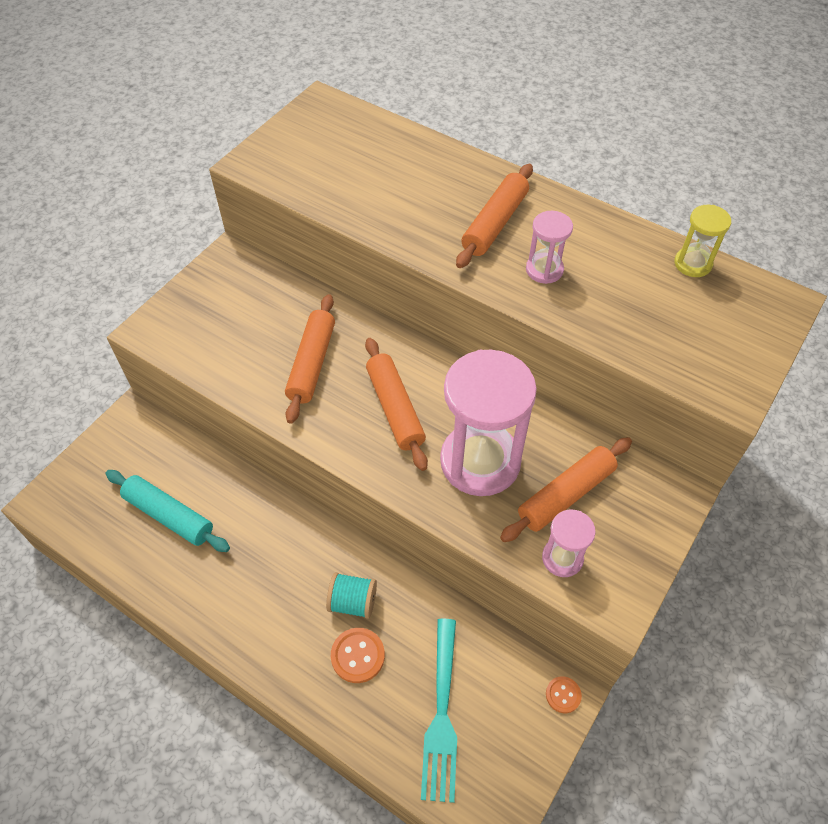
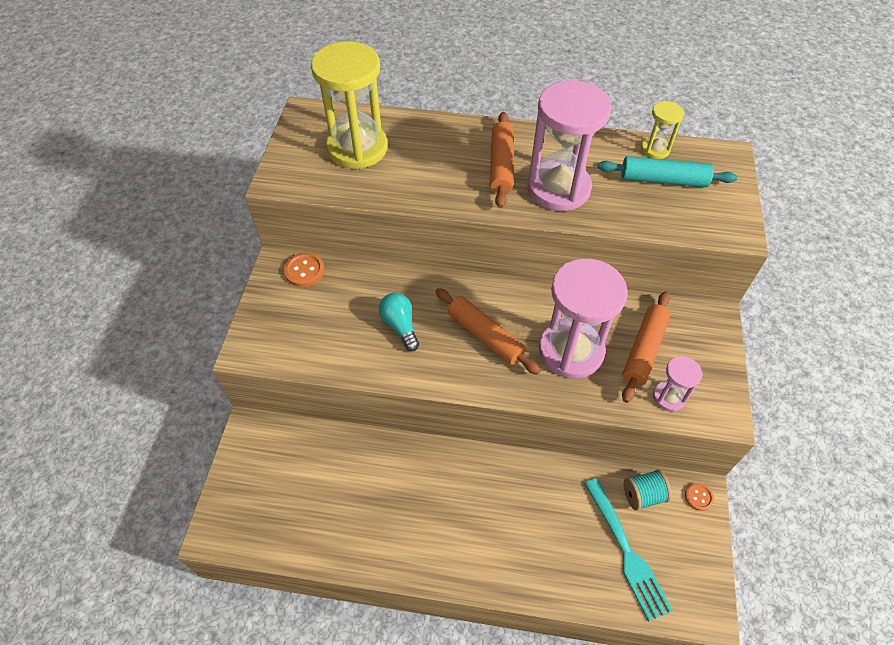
camera: 25 degrees left, 0 degrees up
(169, 515) = (330, 497): turquoise rolling pin -> turquoise rolling pin (663, 180)
(312, 363) = (400, 326): orange rolling pin -> turquoise light bulb
(351, 156) = (357, 148): none -> yellow hourglass
(353, 602) = (515, 499): turquoise spool -> turquoise spool (643, 495)
(357, 656) = (542, 538): orange button -> orange button (304, 271)
(544, 270) = (558, 188): pink hourglass -> pink hourglass, size x2.09

